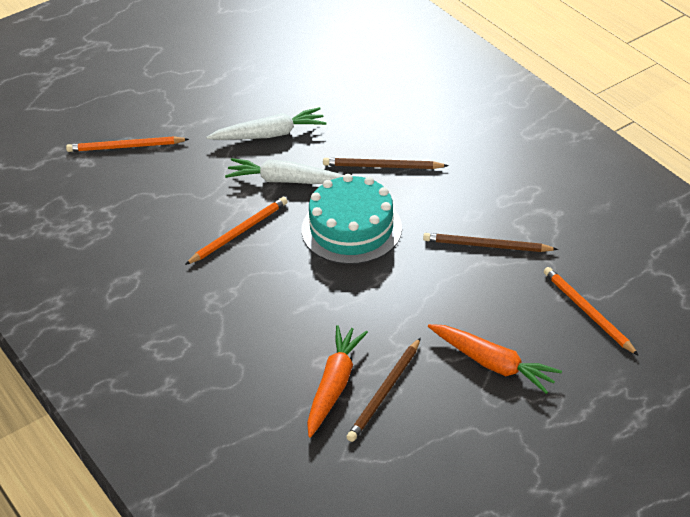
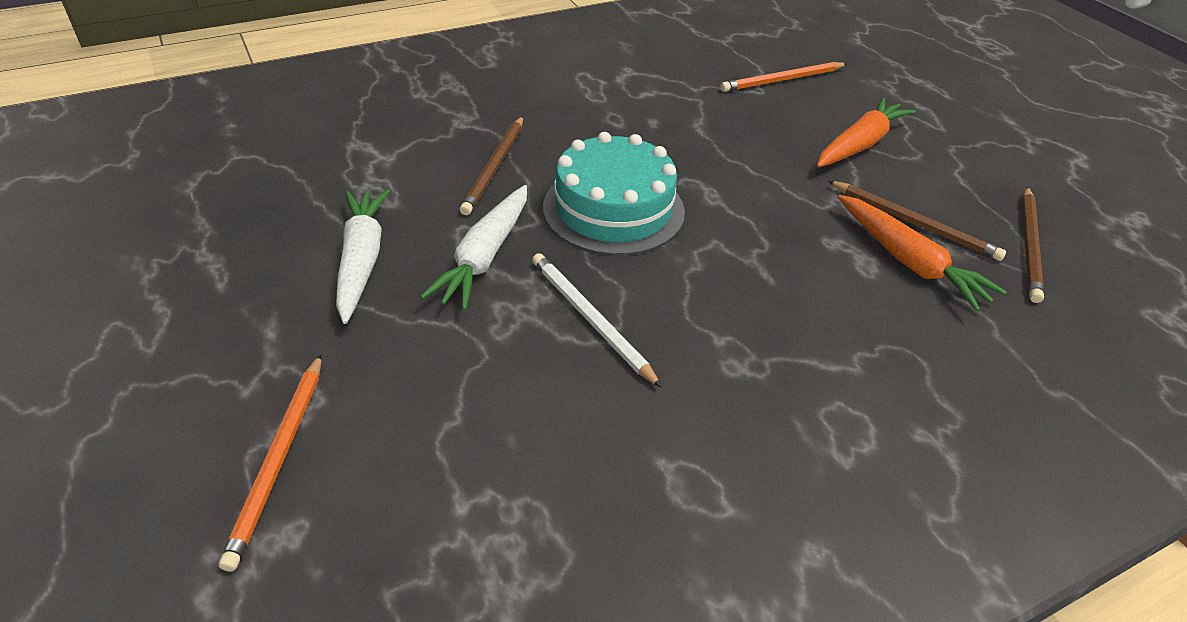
camera: 85 degrees left, 0 degrees up
(239, 232) = (590, 319): orange pencil -> white pencil
(334, 385) = (909, 262): orange carrot -> orange carrot turned 150 degrees counterclockwise
(486, 246) = (671, 118): brown pencil -> brown pencil (1029, 246)

